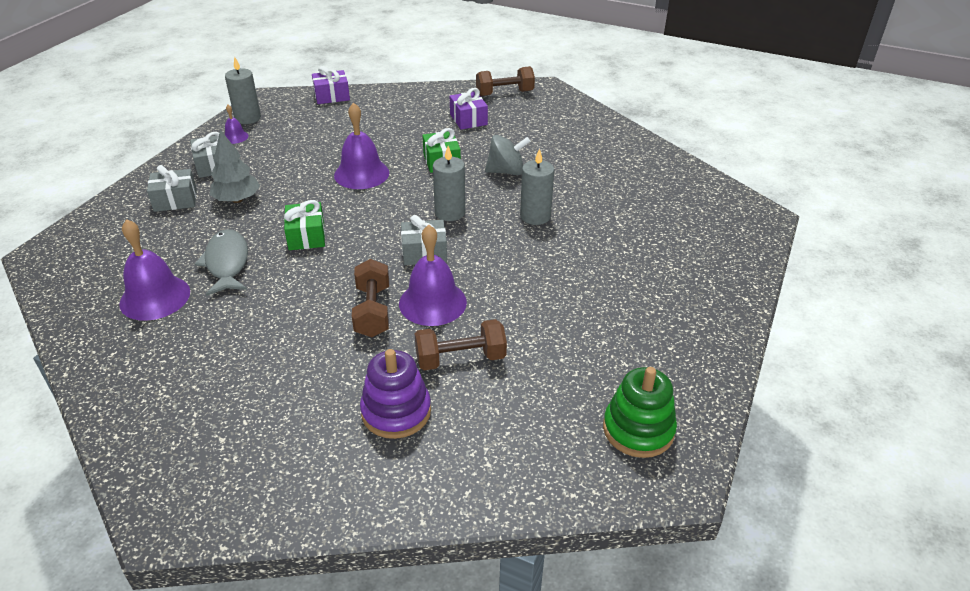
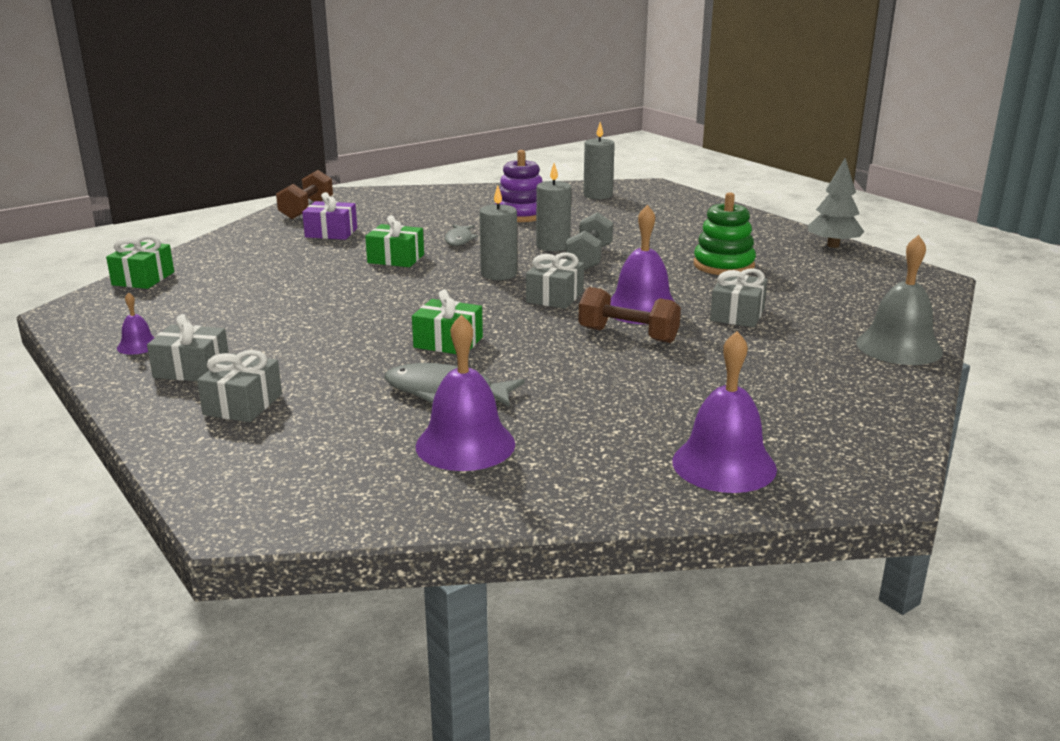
camera: 60 degrees left, 15 degrees down
(237, 200) = (307, 366): grey tree -> grey tree (833, 245)
(248, 118) = (100, 331): grey candle -> grey candle (598, 195)
(332, 96) = (143, 278): purple gift -> green gift
(361, 174) = (359, 296): purple bell -> purple bell (724, 464)
(396, 411) = (790, 352): purple stacking toy -> purple stacking toy (521, 214)
(457, 484) = (899, 347): none -> grey bell
(460, 359) = (737, 314): brown dumbbell -> grey gift
(506, 171) = (459, 240): grey spinning top -> grey fish
(523, 242) = (589, 259): none -> grey dumbbell
(638, 429) = (873, 277): green stacking toy -> green stacking toy (723, 265)

